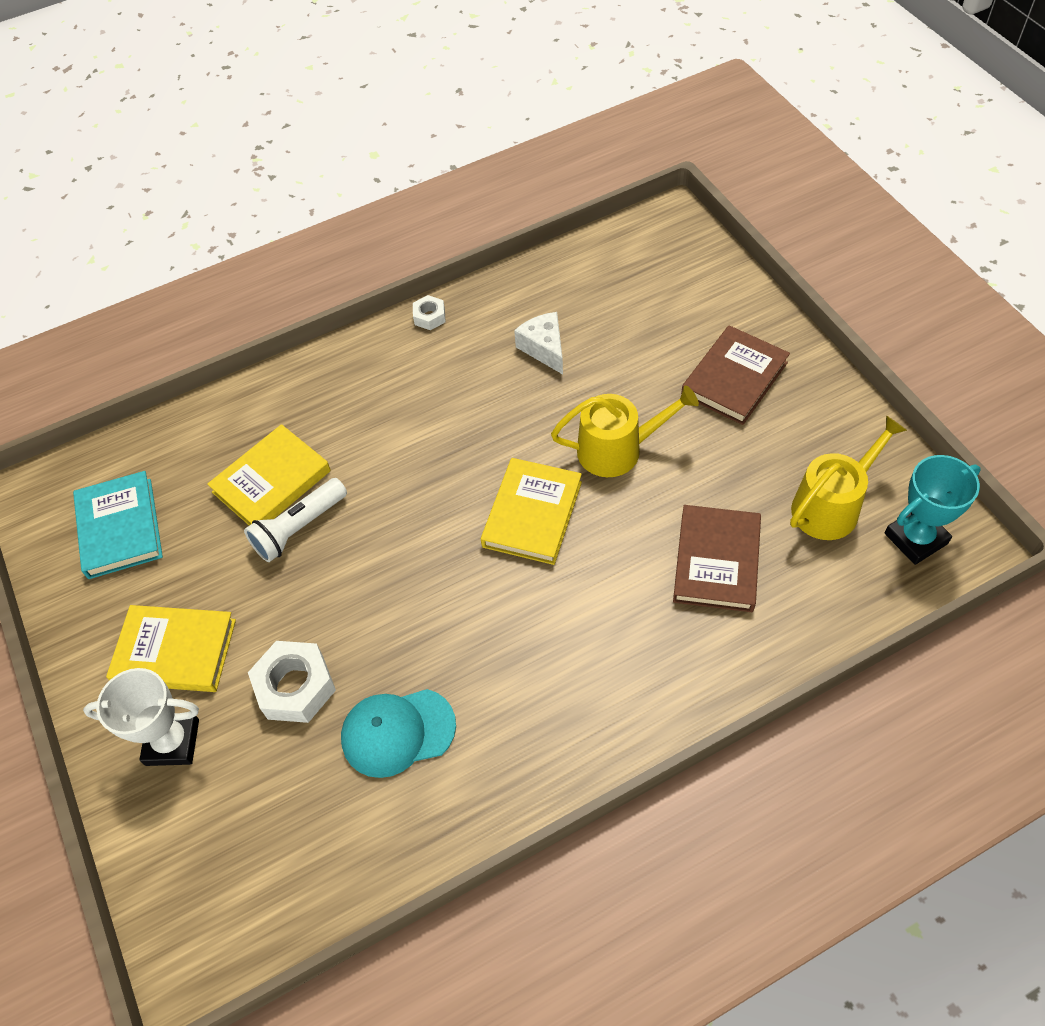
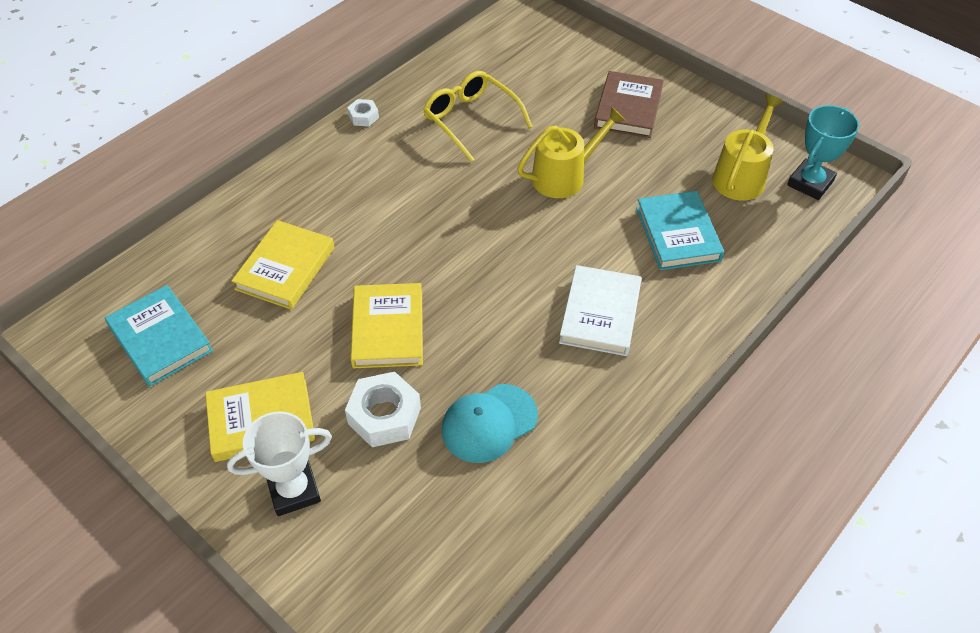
camera: 25 degrees left, 5 degrees down
(299, 528) = (327, 297): white flashlight -> none
(532, 514) = (520, 237): yellow book -> yellow book (388, 329)
(544, 348) = (470, 119): white cheese -> yellow glasses
(578, 637) = (600, 314): none -> white book
(716, 561) = (678, 234): brown book -> turquoise book

